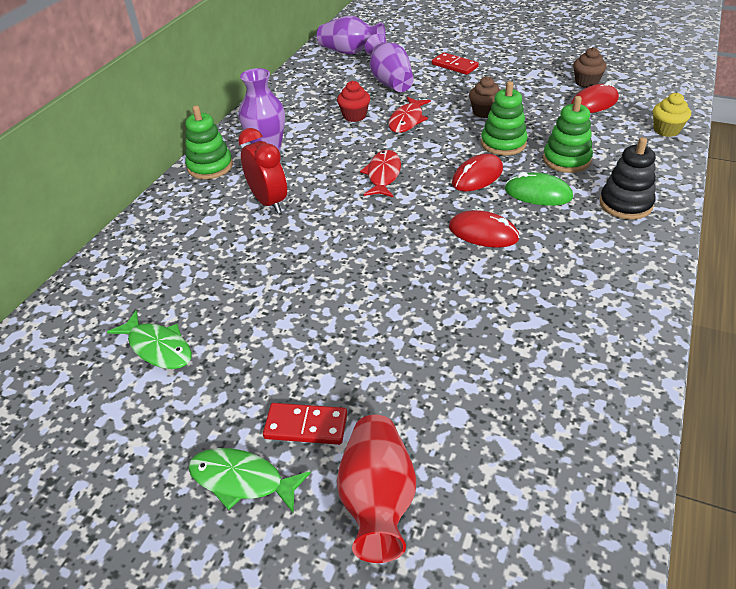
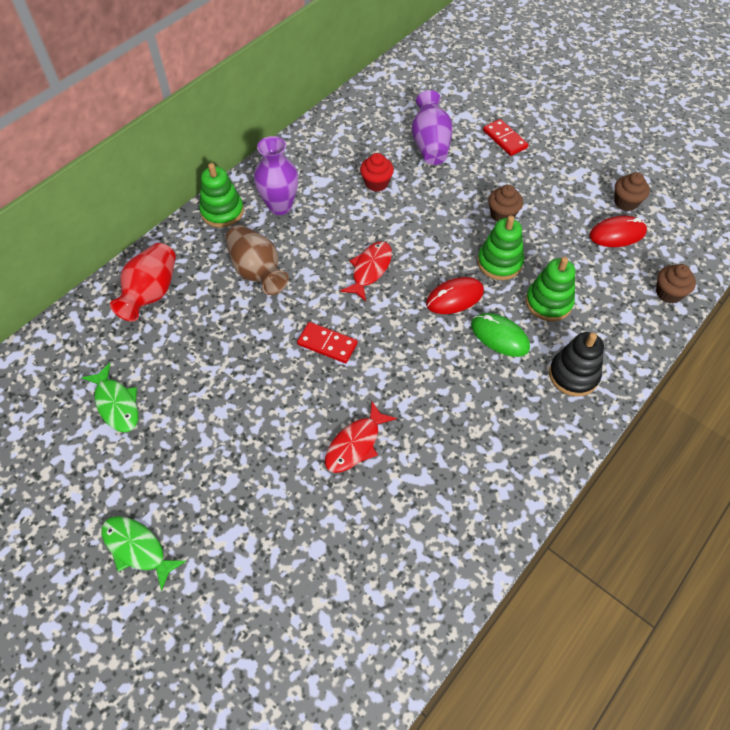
camera: 15 degrees right, 15 degrees up
(269, 202) = (257, 272): red clock -> brown vase
(306, 426) = (200, 517): red domino -> red domino (327, 344)
(350, 52) = (410, 89): purple vase -> none
(377, 500) = (226, 600): red vase -> red vase (151, 293)
(407, 120) = (423, 204): red fish -> red fish (355, 444)
(483, 233) = (427, 368): red mouse -> none
(666, 130) = (668, 293): yellow cupcake -> brown cupcake

